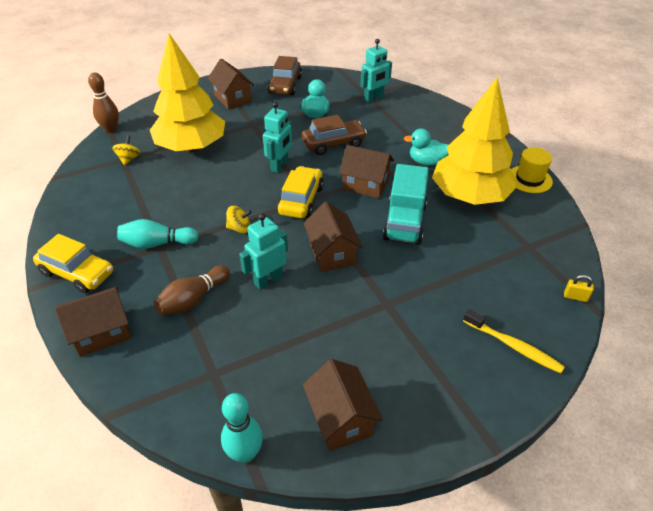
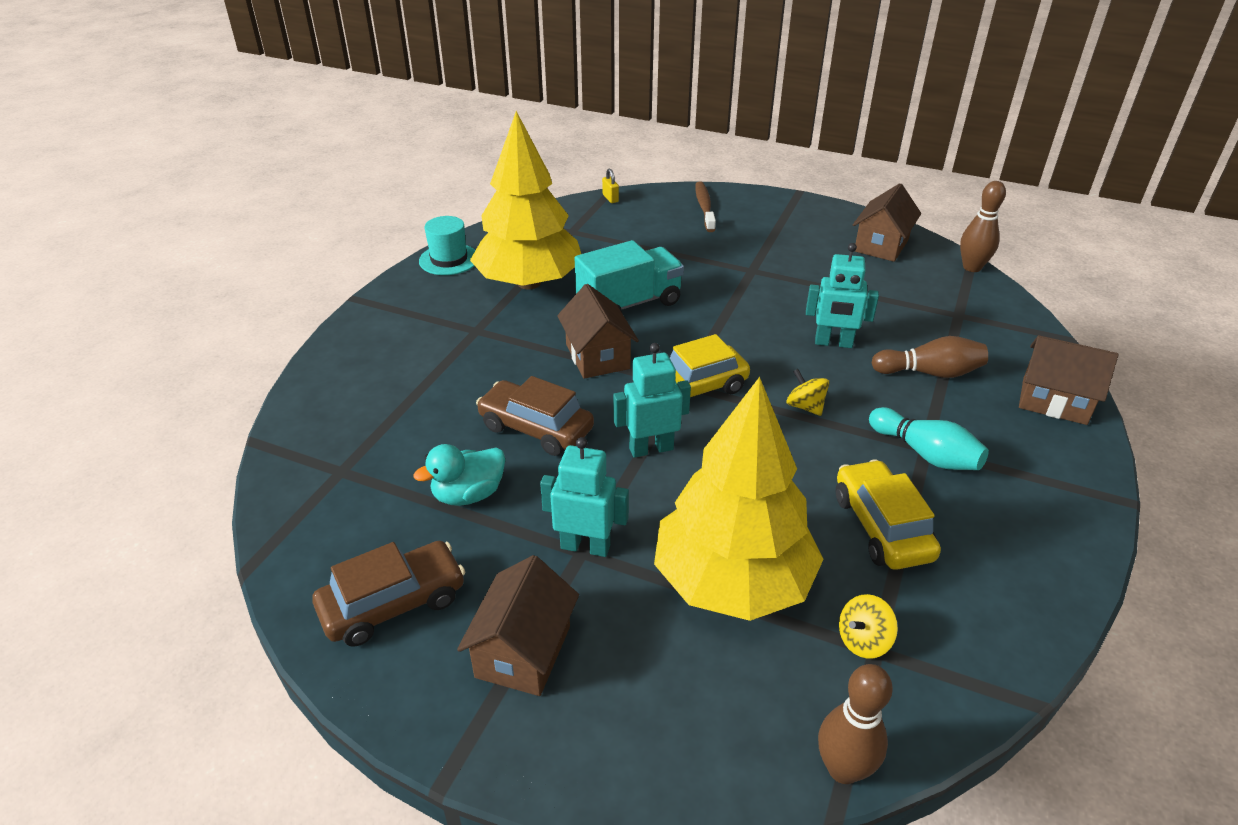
camera: 130 degrees left, 5 degrees down
(77, 273) = (1058, 483): yellow car -> yellow car (881, 527)
(245, 453) = (972, 267): turquoise bowling pin -> brown bowling pin
(332, 253) = (740, 325): brown house -> none
(373, 98) = (348, 455): turquoise robot -> turquoise robot (585, 546)
(426, 162) = (491, 333): turquoise duck -> none
(513, 346) = (704, 207): yellow toothbrush -> brown toothbrush
(529, 179) = (449, 259): yellow hat -> turquoise hat

